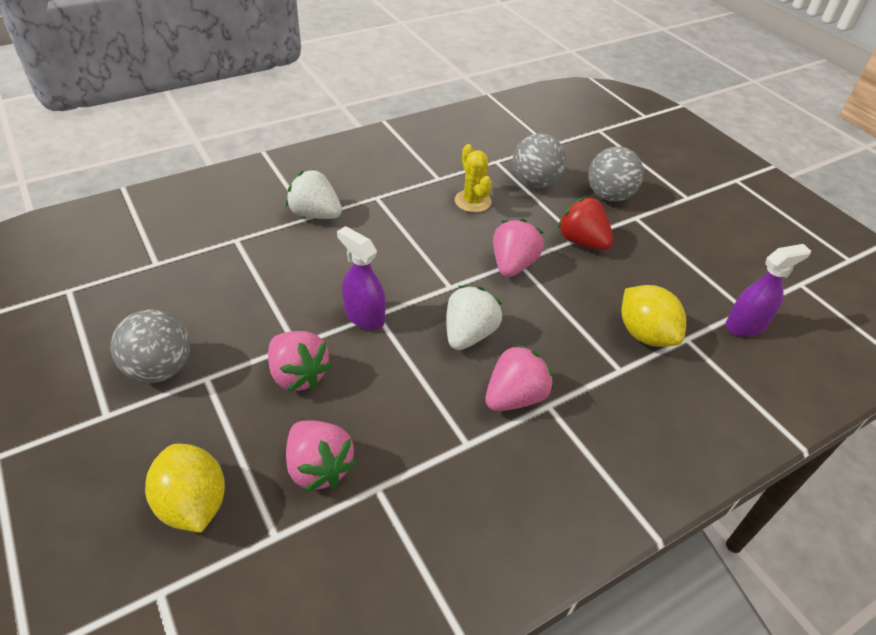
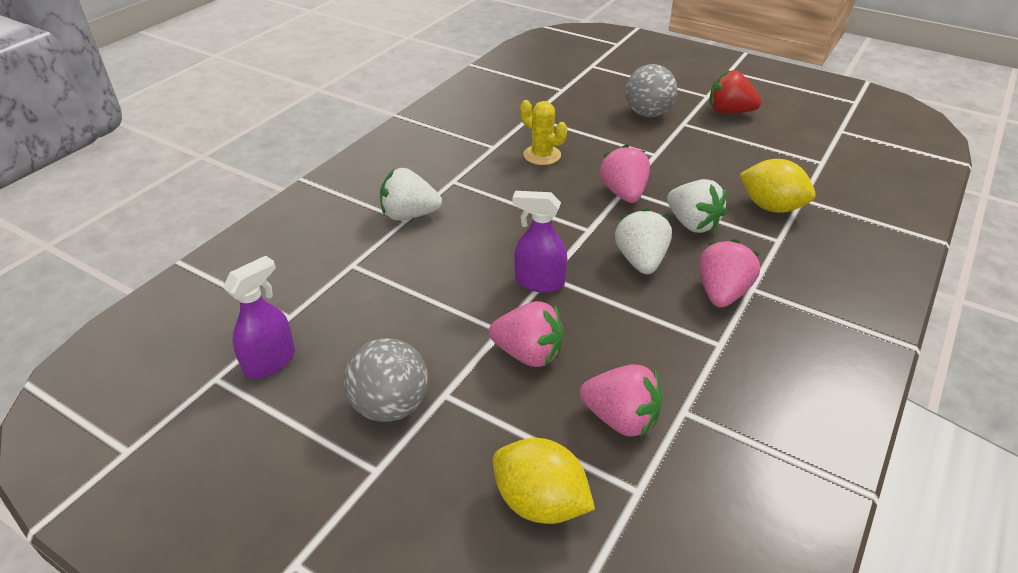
camera: 25 degrees left, 5 degrees down
(534, 182) = (579, 123): grey ball -> none
(550, 319) = (692, 224): none -> white strawberry
(582, 241) = (660, 156): red strawberry -> red strawberry (729, 112)
(745, 325) = (832, 173): purple spray bottle -> purple spray bottle (270, 362)

